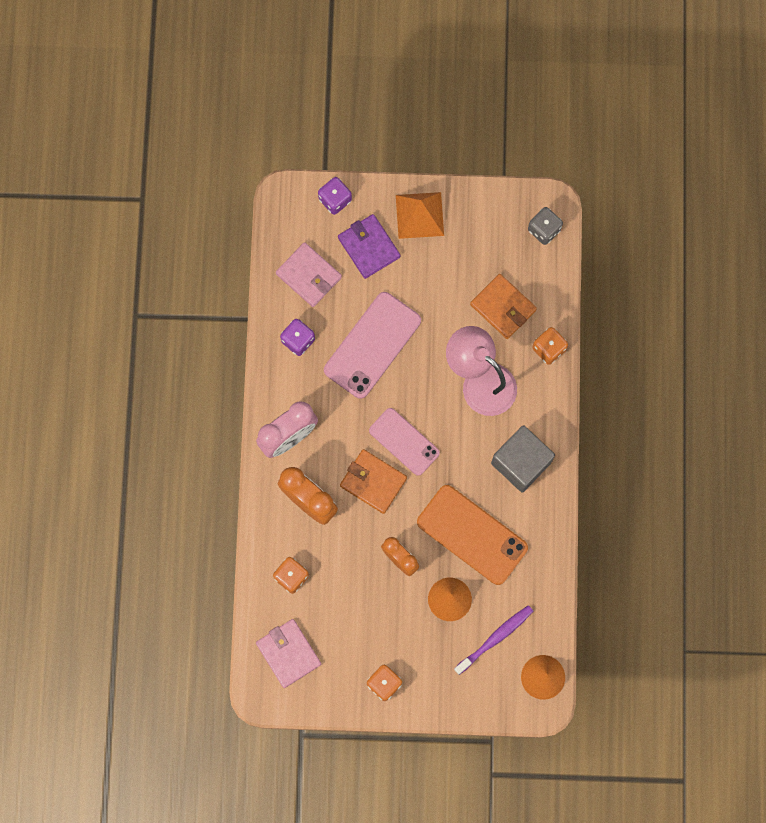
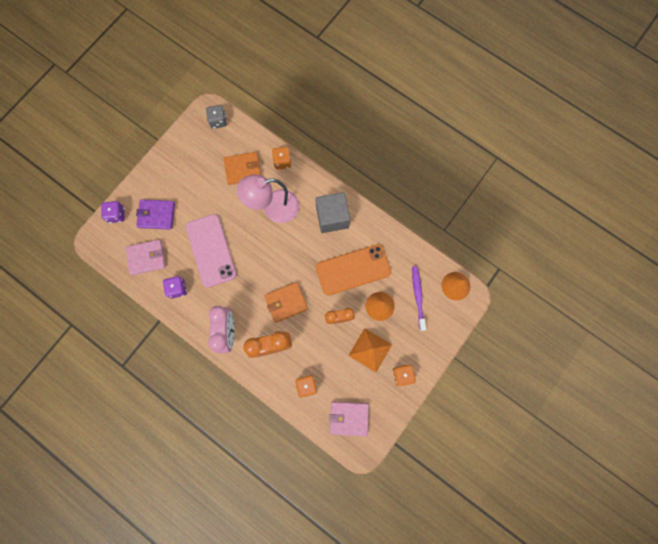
camera: 55 degrees left, 0 degrees up
(404, 441) = (276, 270): pink phone -> none
(419, 215) = (160, 177): orange pyramid -> orange pyramid (370, 350)

